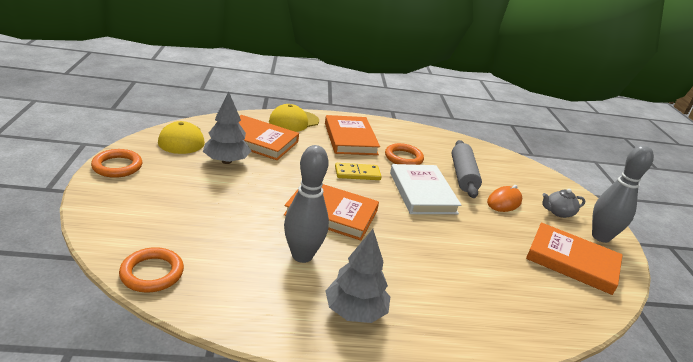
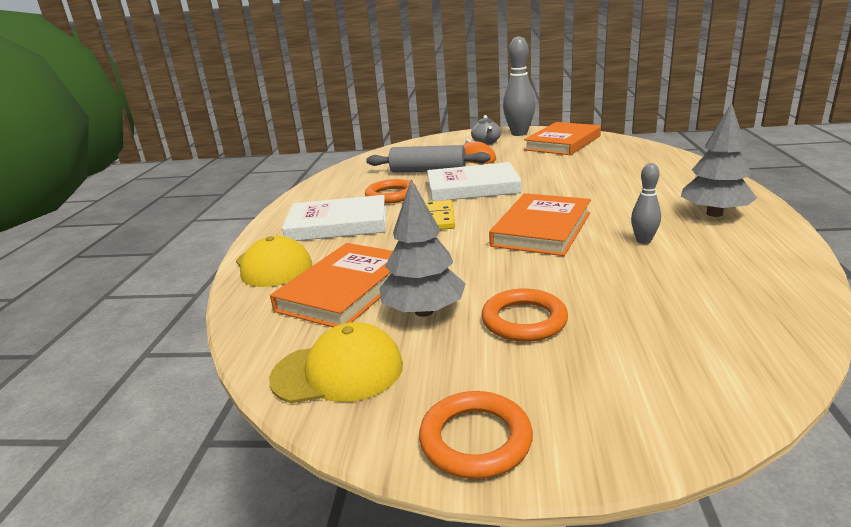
camera: 75 degrees left, 5 degrees down
(152, 273) = (774, 335): orange ring -> orange ring (524, 320)
(302, 255) = (643, 241): grey bowling pin -> grey bowling pin, size x0.52
(350, 138) = (338, 224): orange book -> white book

